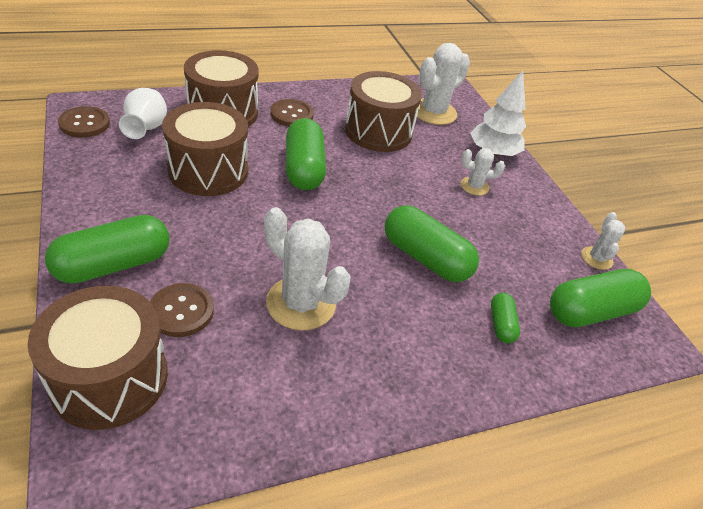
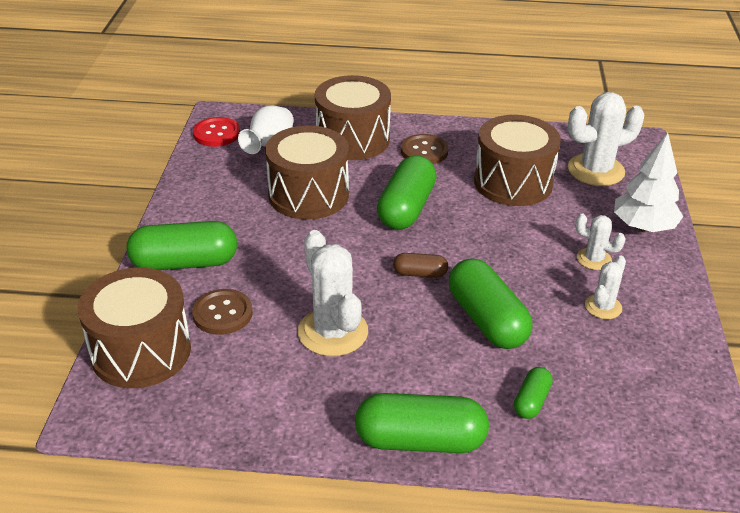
camera: 30 degrees right, 5 degrees down
(84, 123) = (216, 133): brown button -> red button
(348, 227) = (420, 274): none -> brown capsule
(591, 312) = (651, 416): green capsule -> green capsule (420, 440)
(596, 258) = (701, 365): white cactus -> white cactus (603, 307)

